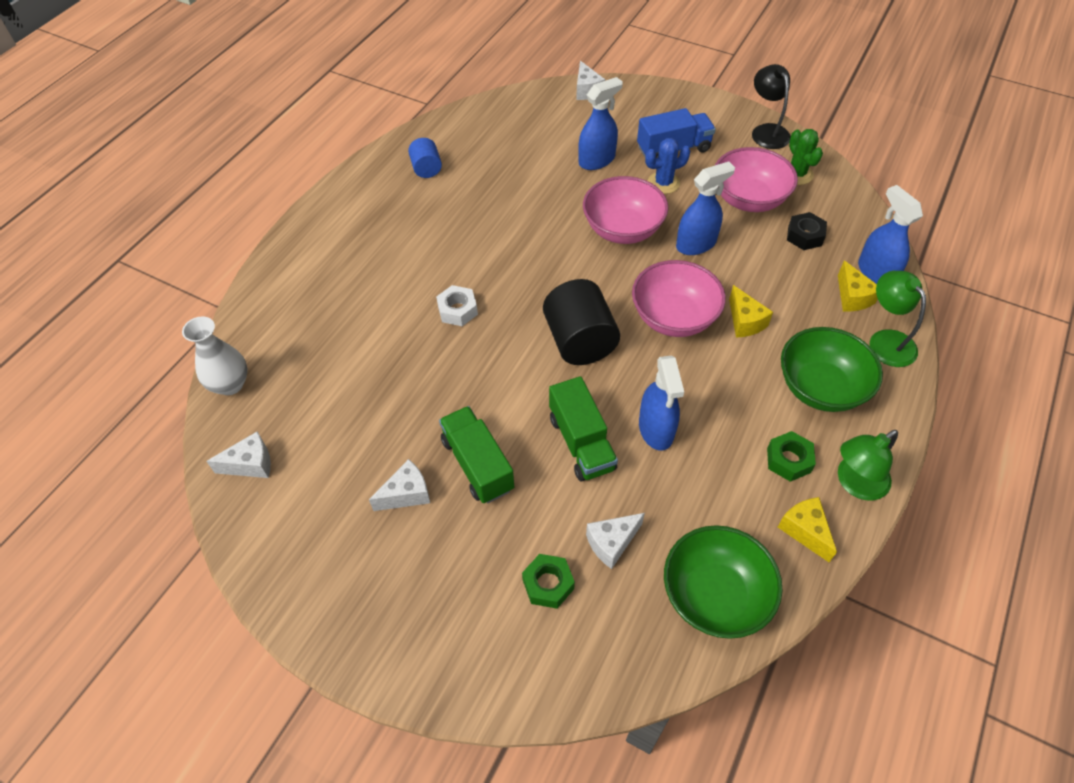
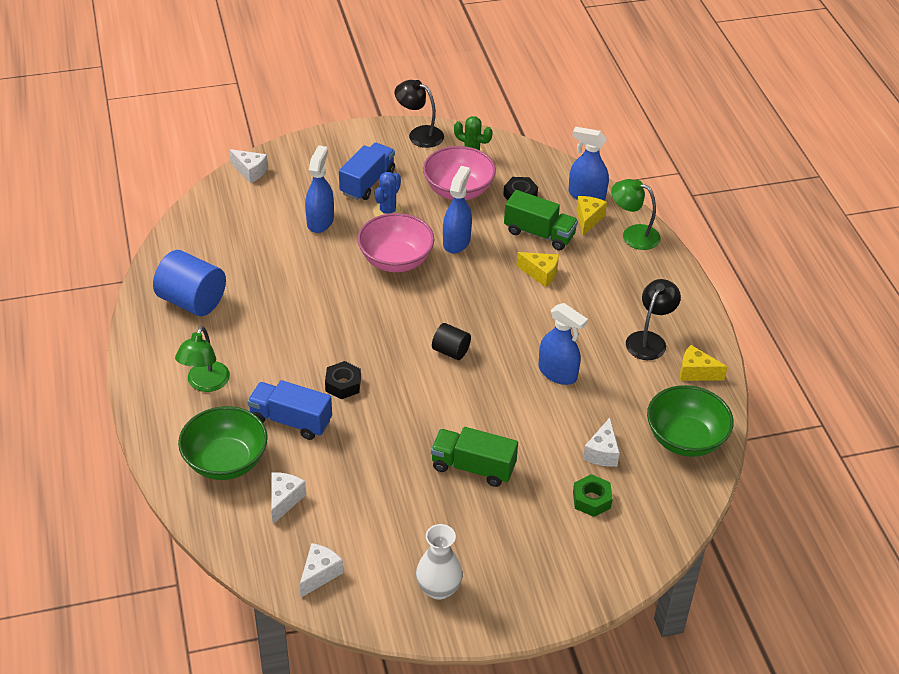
camera: 45 degrees left, 10 degrees down
(230, 384) = (235, 540): white vase -> white vase (438, 588)
(383, 313) = (291, 421): none -> blue truck
(406, 494) = (448, 515): white cheese -> white cheese (284, 500)
(426, 169) = (192, 301): blue cylinder -> blue cylinder, size x1.82
(457, 310) = (343, 384): white nut -> black nut
(579, 341) = (451, 351): black cylinder -> black cylinder, size x0.55
(581, 443) = (522, 411): green truck -> green truck (539, 233)
(674, 317) = (494, 298): pink bowl -> none
(788, 460) = (649, 340): green nut -> black lamp
(820, 388) = (625, 287): green bowl -> green bowl (226, 461)
(852, 297) = (588, 219): yellow cheese -> yellow cheese turned 105 degrees counterclockwise
(855, 483) = (696, 329): green lamp -> green lamp (205, 384)

